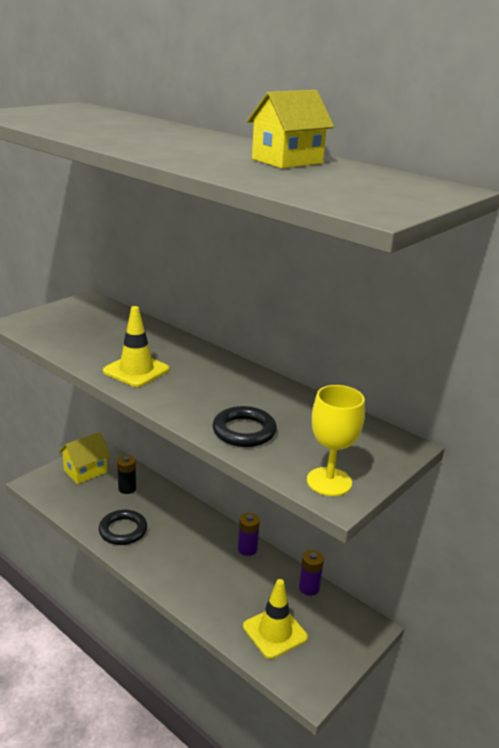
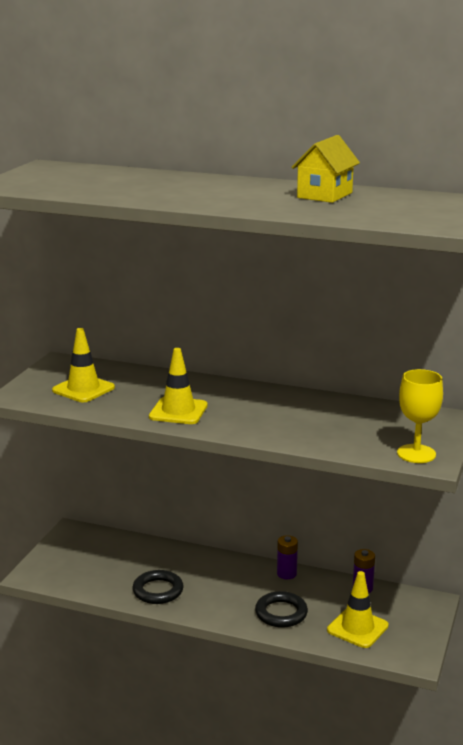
camera: 20 degrees left, 5 degrees down
(79, 329) = (83, 389): none -> yellow traffic cone
(85, 471) = (74, 551): yellow house -> none
(127, 488) = (131, 555): black battery -> none
(244, 431) = (319, 435): black ring -> black ring (281, 613)

